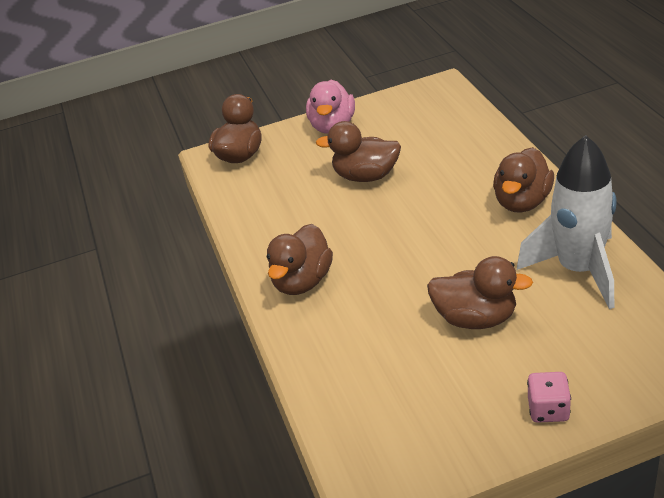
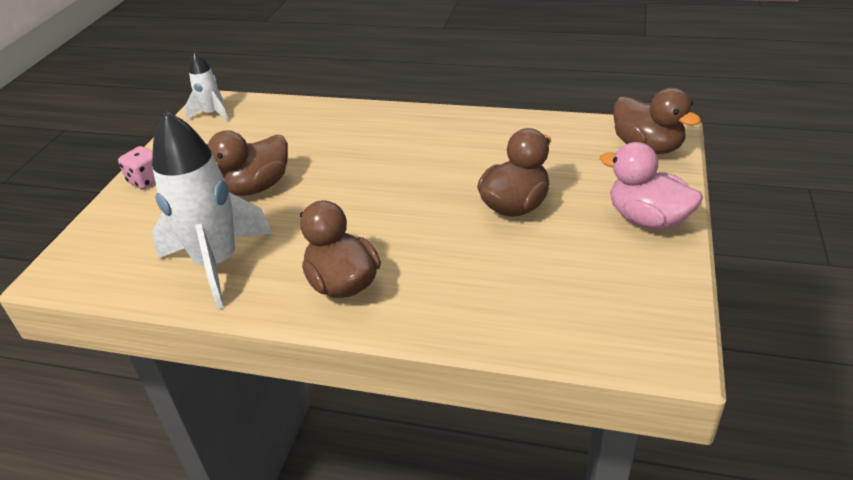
camera: 120 degrees right, 0 degrees up
(302, 281) = (408, 129): brown duck -> none
(391, 462) = (212, 114): none -> white rocket

